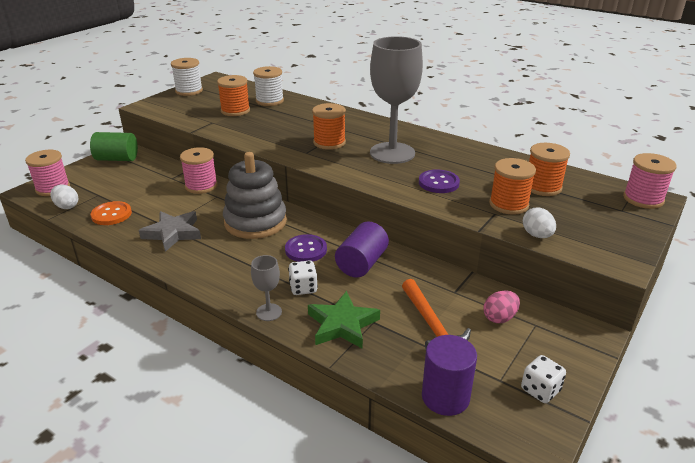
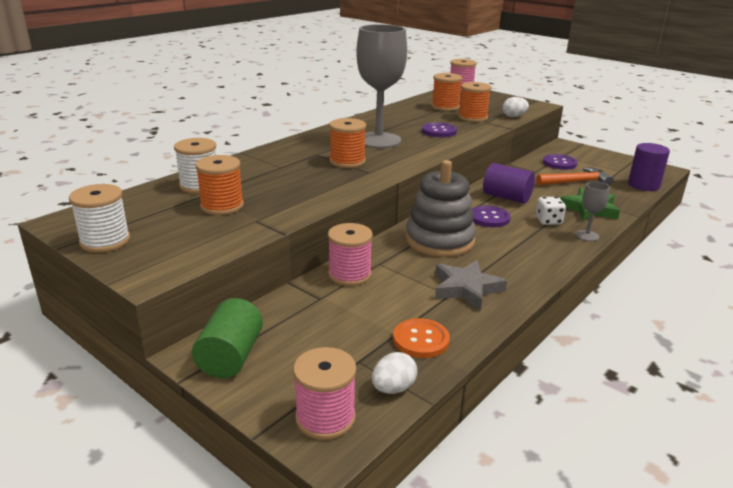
camera: 85 degrees left, 5 degrees down
(499, 317) = (559, 163): pink egg -> purple button
(540, 390) = (622, 163): white dice -> none

